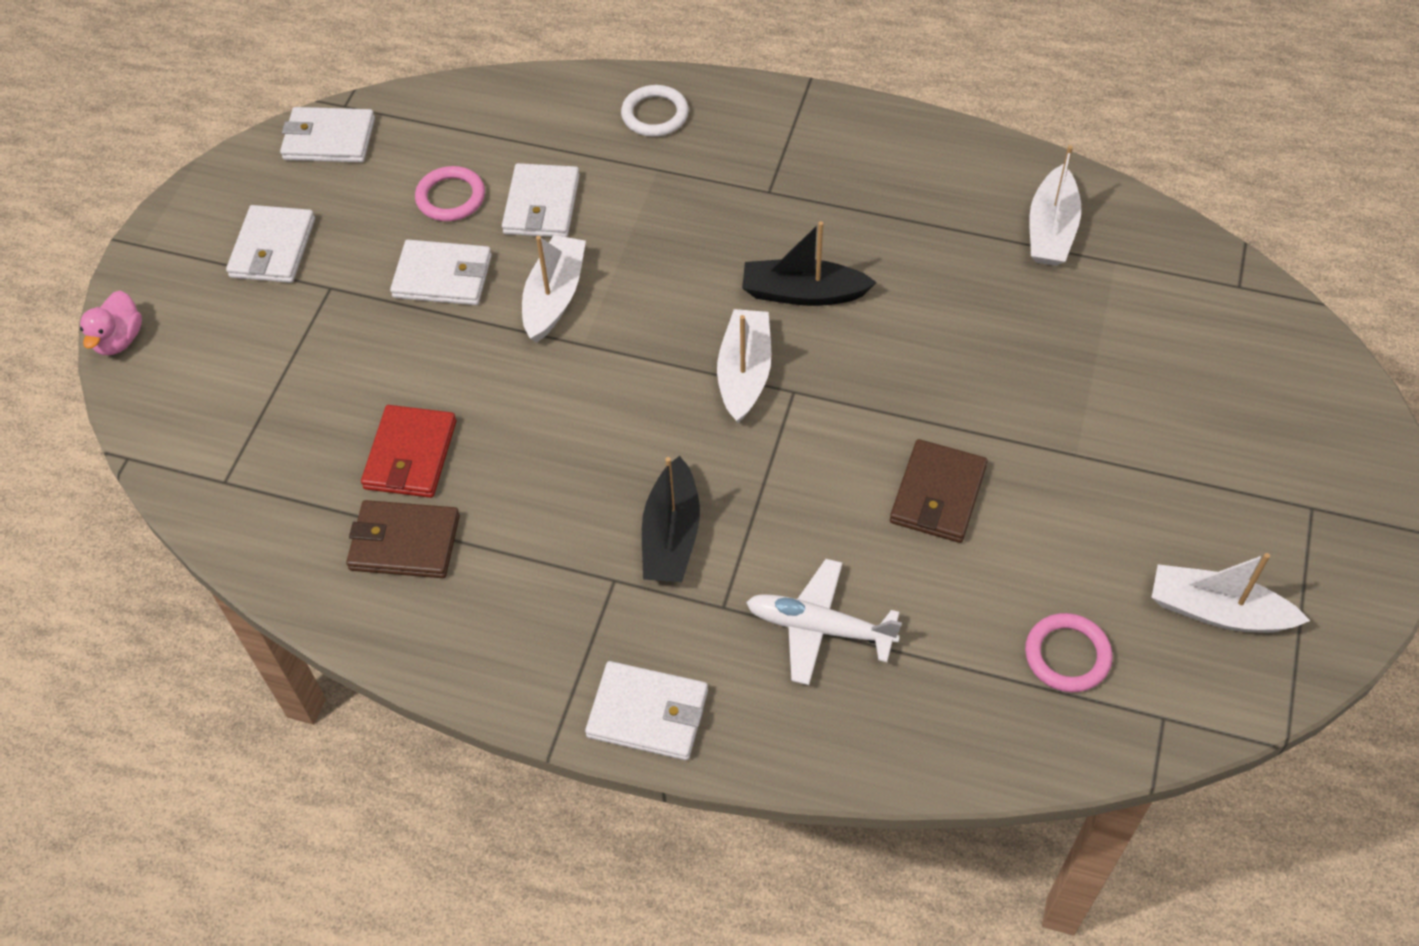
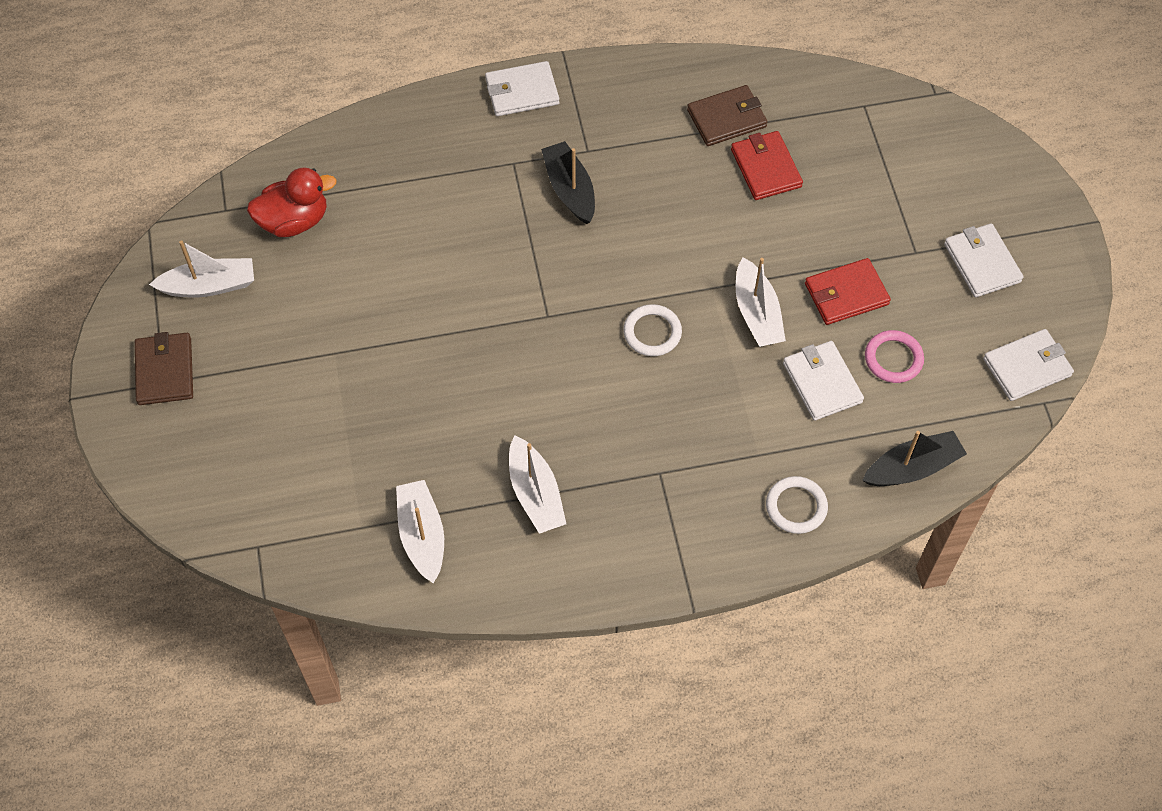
camera: 150 degrees right, 5 degrees up
(119, 339) = (1017, 158): pink duck -> none
(443, 276) = (846, 294): white wallet -> red wallet
(684, 324) = (652, 332): none -> white ring
(744, 373) = (588, 314): white boat -> white boat (535, 493)
(803, 293) = (583, 394): black boat -> black boat (912, 467)
(819, 628) = (449, 175): white plane -> none
(938, 494) = (415, 285): brown wallet -> brown wallet (164, 371)
(1067, 655) = (294, 221): pink ring -> red duck

